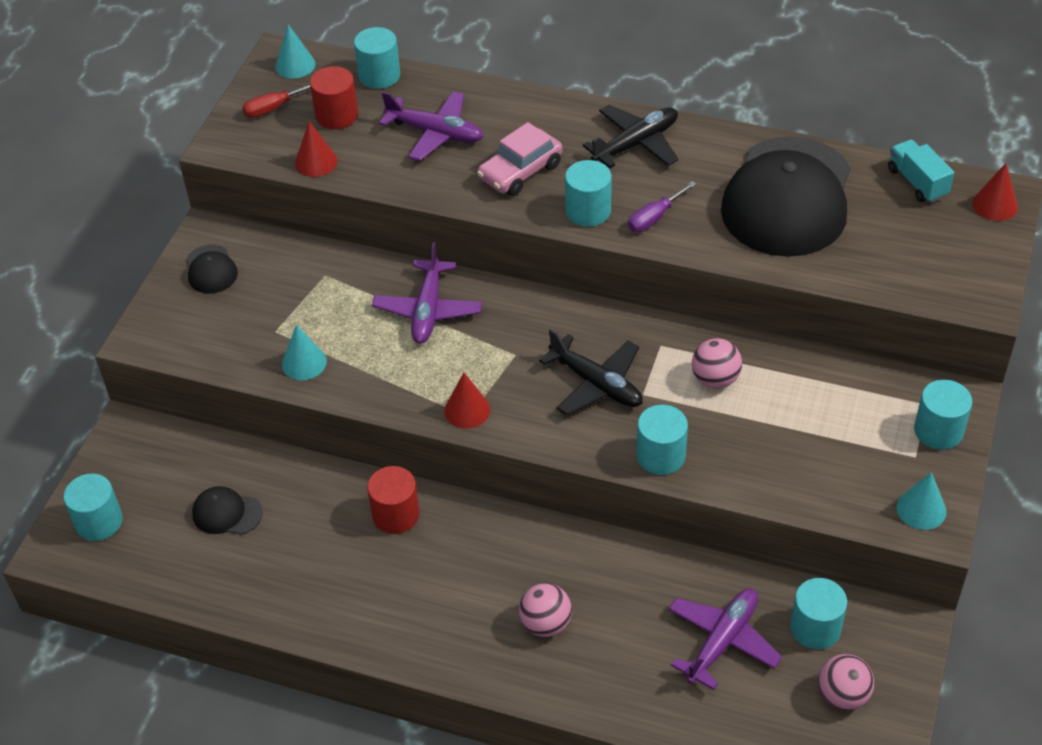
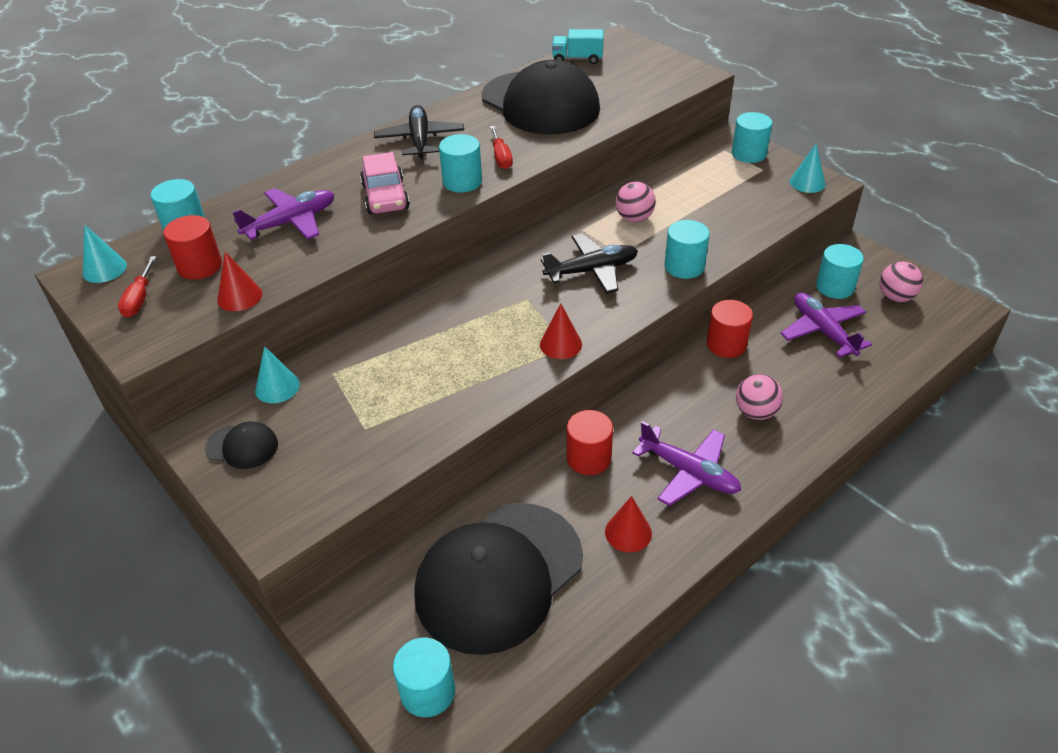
camera: 60 degrees left, 5 degrees down
(227, 513) = (499, 576): black cap -> black cap, size x2.44
(304, 362) = (420, 422): turquoise cone -> turquoise cone (277, 387)
(428, 310) = (435, 327): purple plane -> purple plane (689, 472)
(634, 560) = (726, 344): none -> red cylinder
(654, 217) = (501, 157): purple screwdriver -> red screwdriver
(995, 205) = (623, 44): red cone -> red cone (628, 532)

